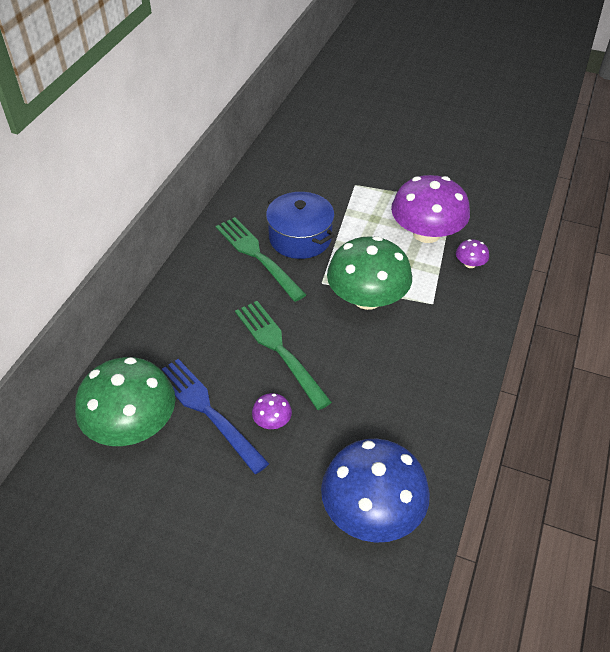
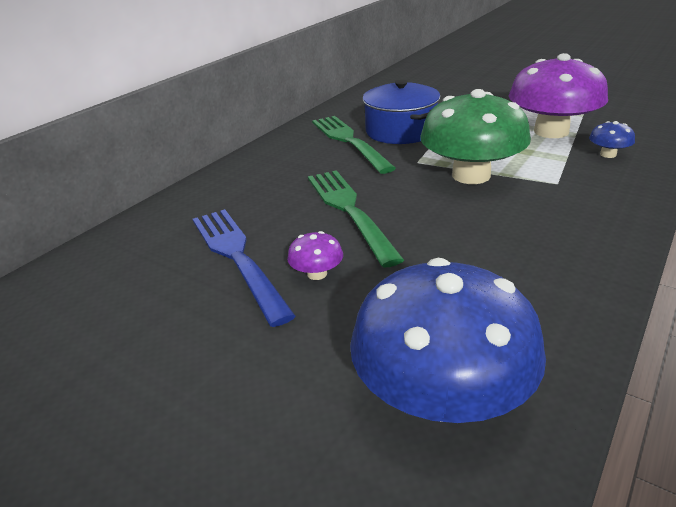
camera: 15 degrees right, 15 degrees down
(132, 425) = (140, 263): green mushroom -> none
(470, 264) = (608, 154): purple mushroom -> blue mushroom

